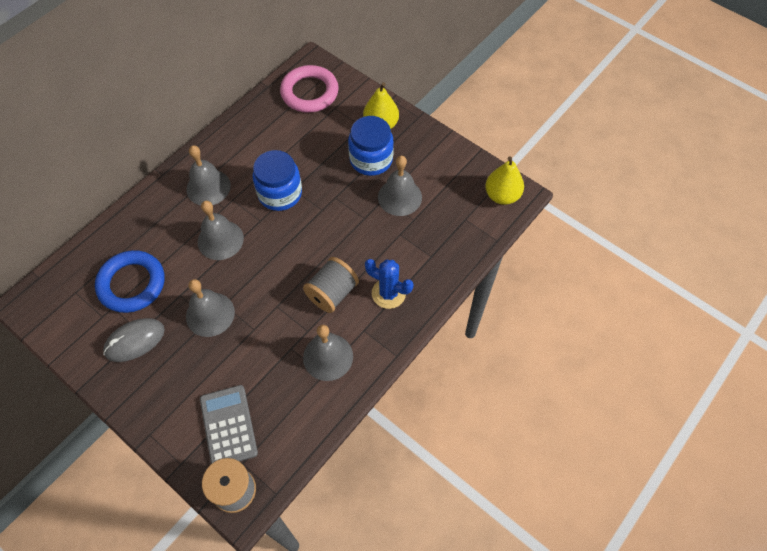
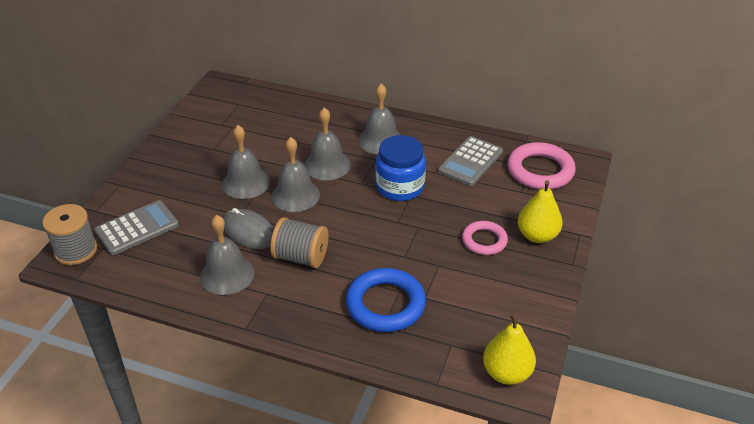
camera: 70 degrees right, 20 degrees down
(132, 284) = (258, 130): blue ring -> blue ring (385, 304)
(135, 341) = (204, 149): grey mouse -> grey mouse (249, 232)
(274, 133) = (470, 162): none -> grey calculator
(371, 159) = (484, 241): blue jar -> pink ring
(388, 293) = (318, 301): blue cactus -> none
(399, 197) = (448, 277): grey bell -> grey bell (295, 195)

